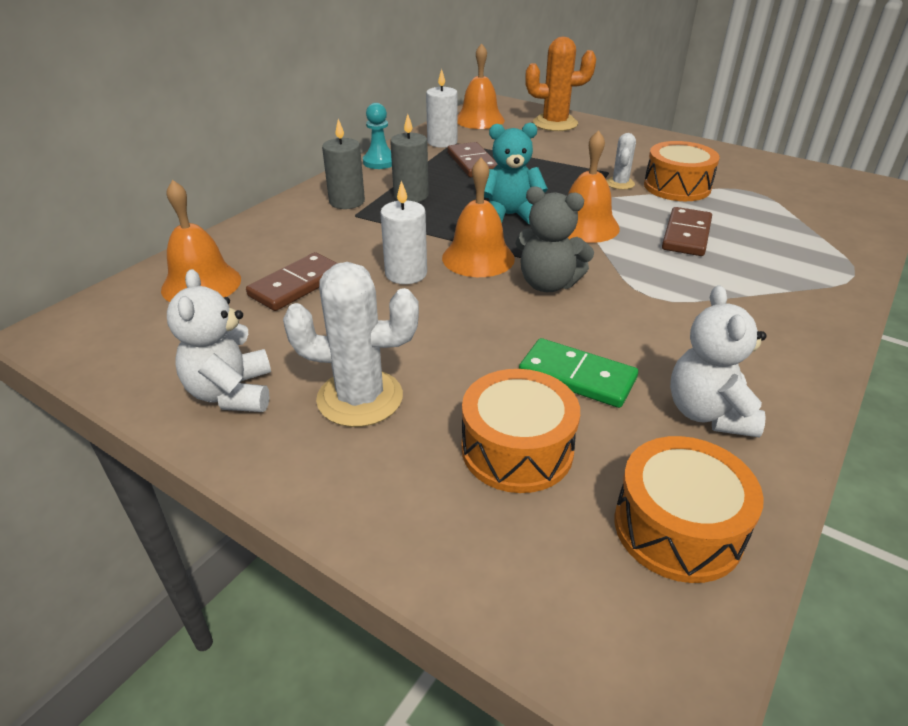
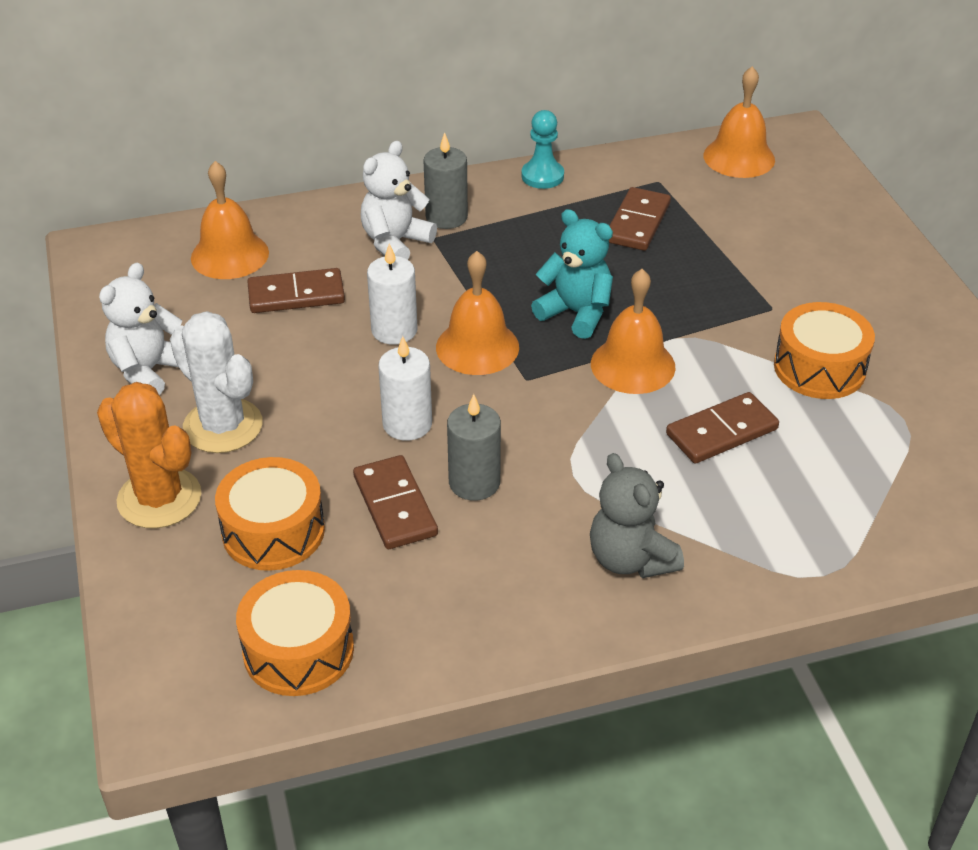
camera: 40 degrees right, 5 degrees up
(411, 195) = (515, 238): grey candle -> grey candle (474, 482)
(442, 142) = (646, 175): white candle -> white candle (407, 424)
(548, 284) = (499, 409): grey teddy bear -> grey teddy bear (630, 559)
(555, 123) = (824, 204): orange cactus -> orange cactus (159, 498)
(577, 376) = (395, 505): green domino -> brown domino
(620, 183) = (759, 330): white cactus -> none
(708, 413) = (447, 597): white teddy bear -> white teddy bear (395, 243)

